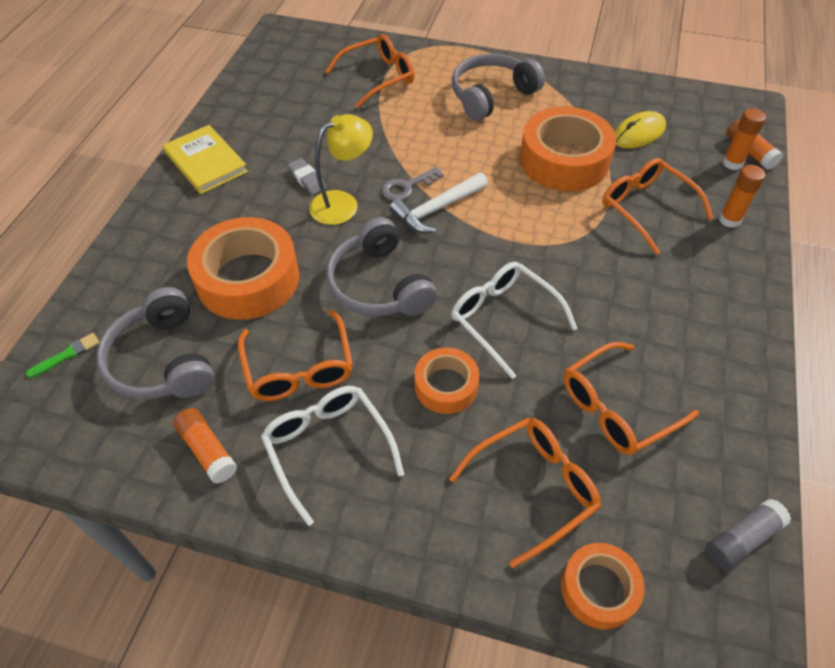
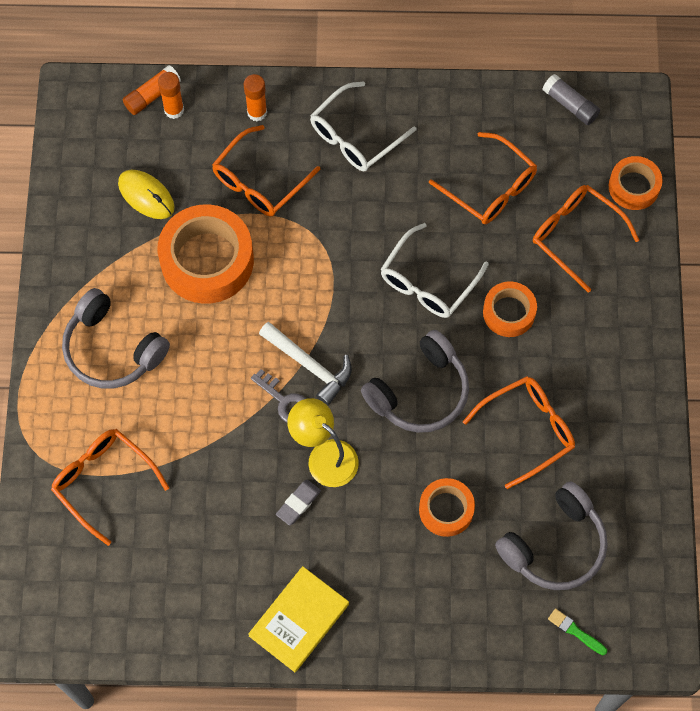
camera: 105 degrees left, 15 degrees up
(207, 450) = (622, 472): orange glue stick -> none
(248, 279) = (446, 510): orange tape -> orange tape, size x0.56
(328, 448) = (591, 384): white glasses -> white glasses (355, 136)

